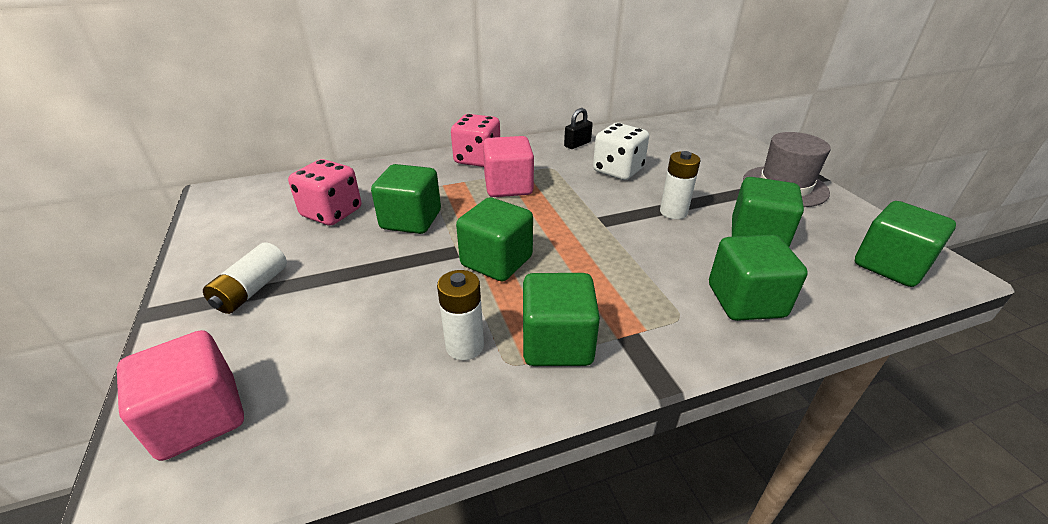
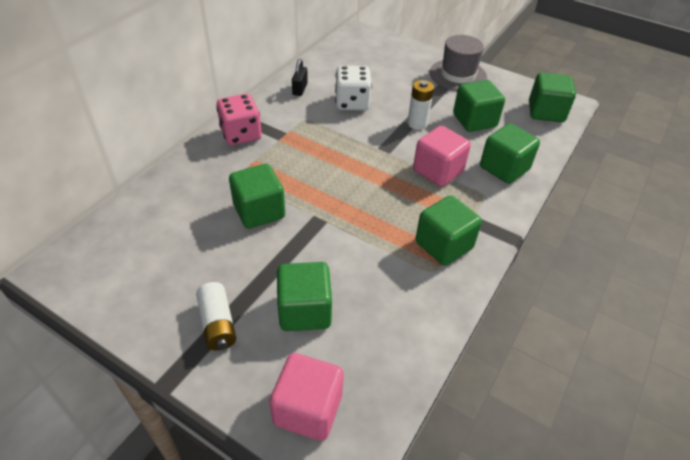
camera: 40 degrees left, 10 degrees up
(332, 213) = (188, 236): pink dice -> none
(465, 346) = (400, 276): white battery -> none
(496, 261) = (354, 212): green cube -> green cube (304, 311)
(508, 186) = (294, 150): pink cube -> pink cube (438, 171)

